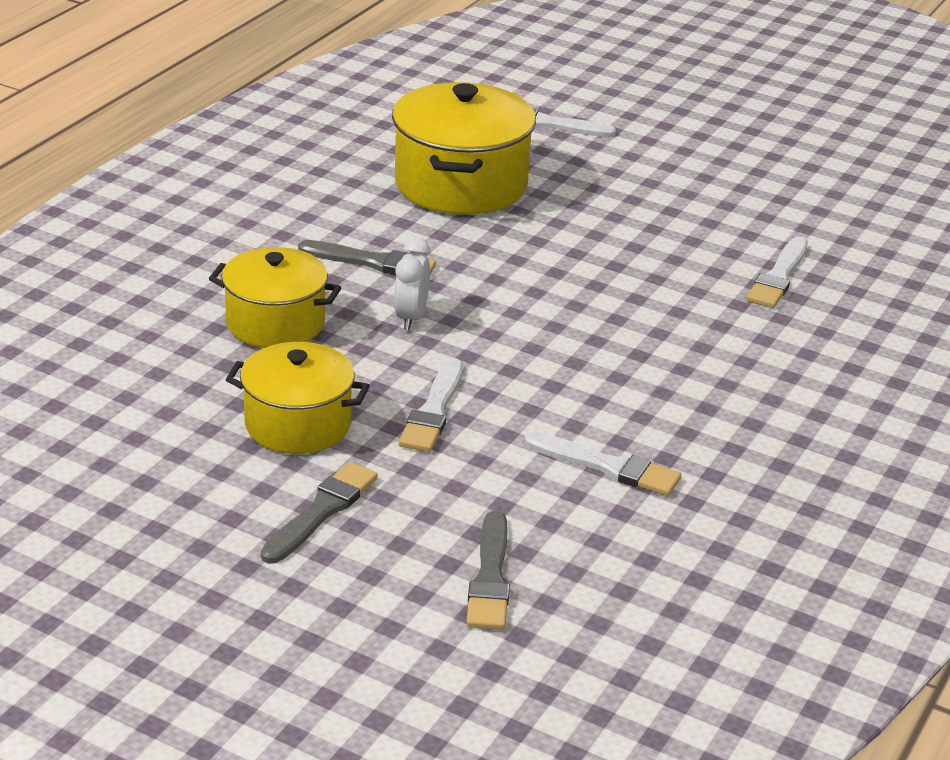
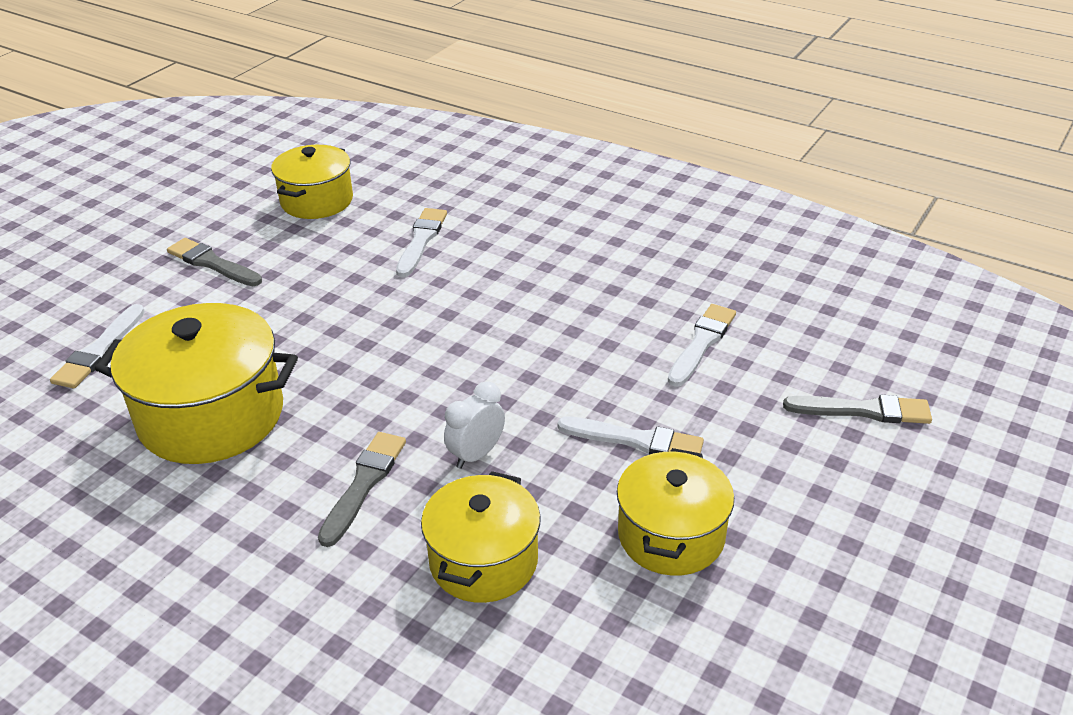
camera: 85 degrees left, 5 degrees up
(321, 511) = (805, 514): grey brush -> grey brush (212, 263)
(411, 318) = (476, 455): white clock -> white clock turned 120 degrees clockwise
(778, 277) = (421, 240): white brush -> white brush turned 105 degrees counterclockwise
(842, 208) = (317, 201): none -> yellow pot

